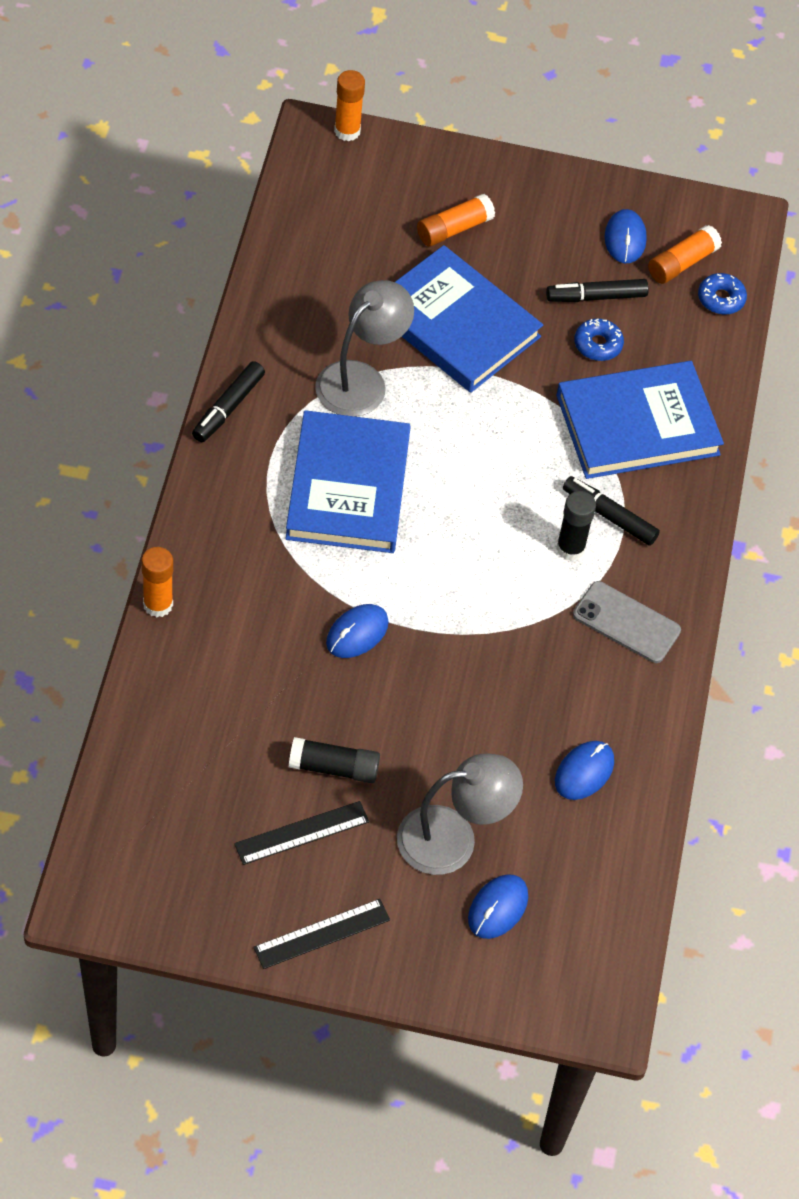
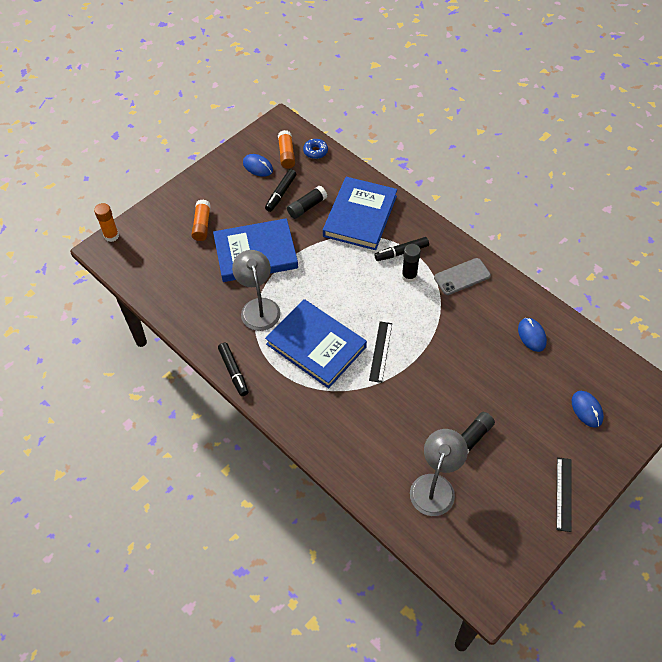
camera: 50 degrees left, 0 degrees up
(158, 604) = (329, 466): orange glue stick -> none
(302, 833) = (501, 472): black ruler -> black ruler (380, 351)
(357, 633) = (401, 386): blue mouse -> none
(453, 838) = (539, 407): grey lamp -> grey lamp (435, 486)
(598, 344) = (307, 207): blue donut -> black glue stick

